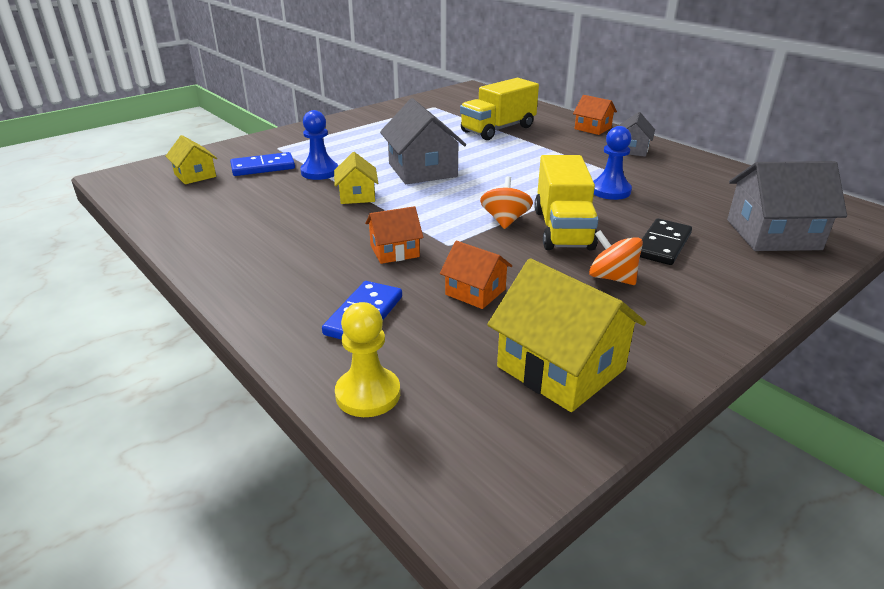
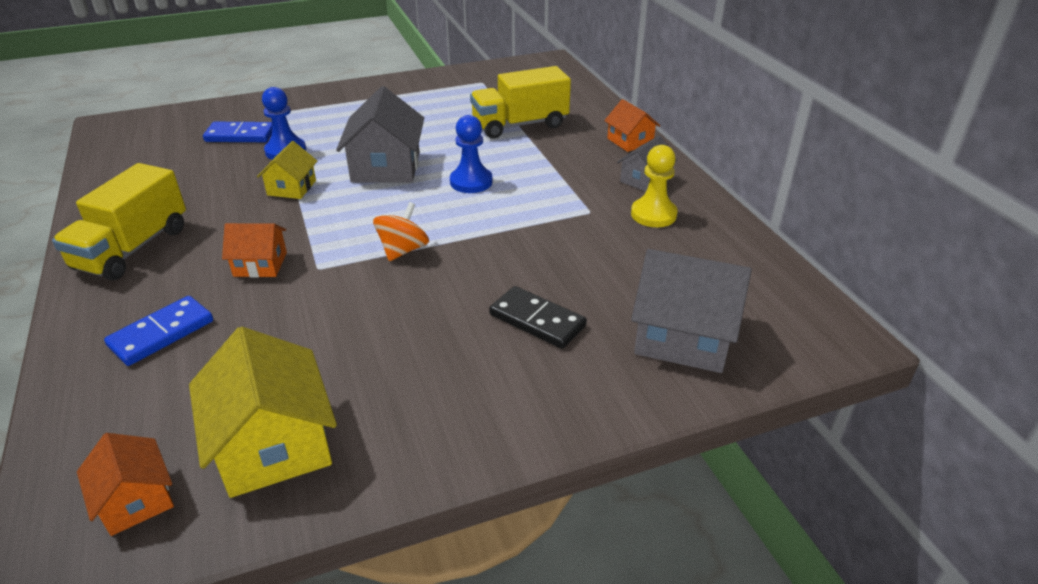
camera: 20 degrees right, 5 degrees up
(195, 175) = (173, 134): yellow house -> none
(368, 394) = (82, 421): yellow pawn -> yellow pawn (653, 214)
(475, 292) = (285, 332): orange house -> orange house (136, 500)
(562, 229) = (451, 275): yellow truck -> yellow truck (133, 248)
(610, 191) = (557, 234): blue pawn -> blue pawn (471, 182)
(612, 278) = (437, 350): orange spinning top -> none
(662, 245) = (537, 320): black domino -> black domino turned 75 degrees clockwise

